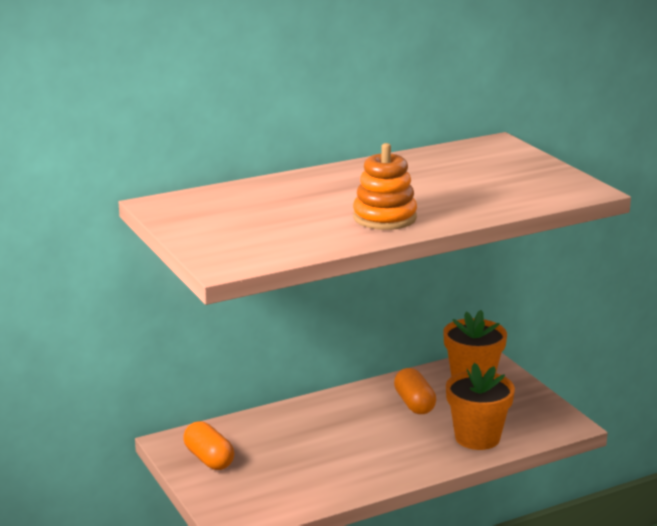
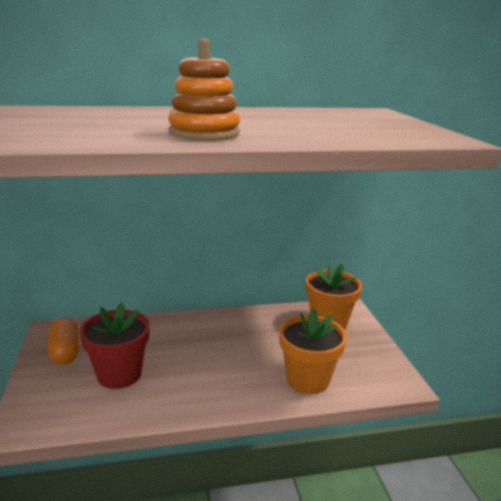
camera: 15 degrees right, 0 degrees up
(286, 468) = (119, 374): none -> red flower pot
(414, 404) = (268, 335): orange capsule -> none

